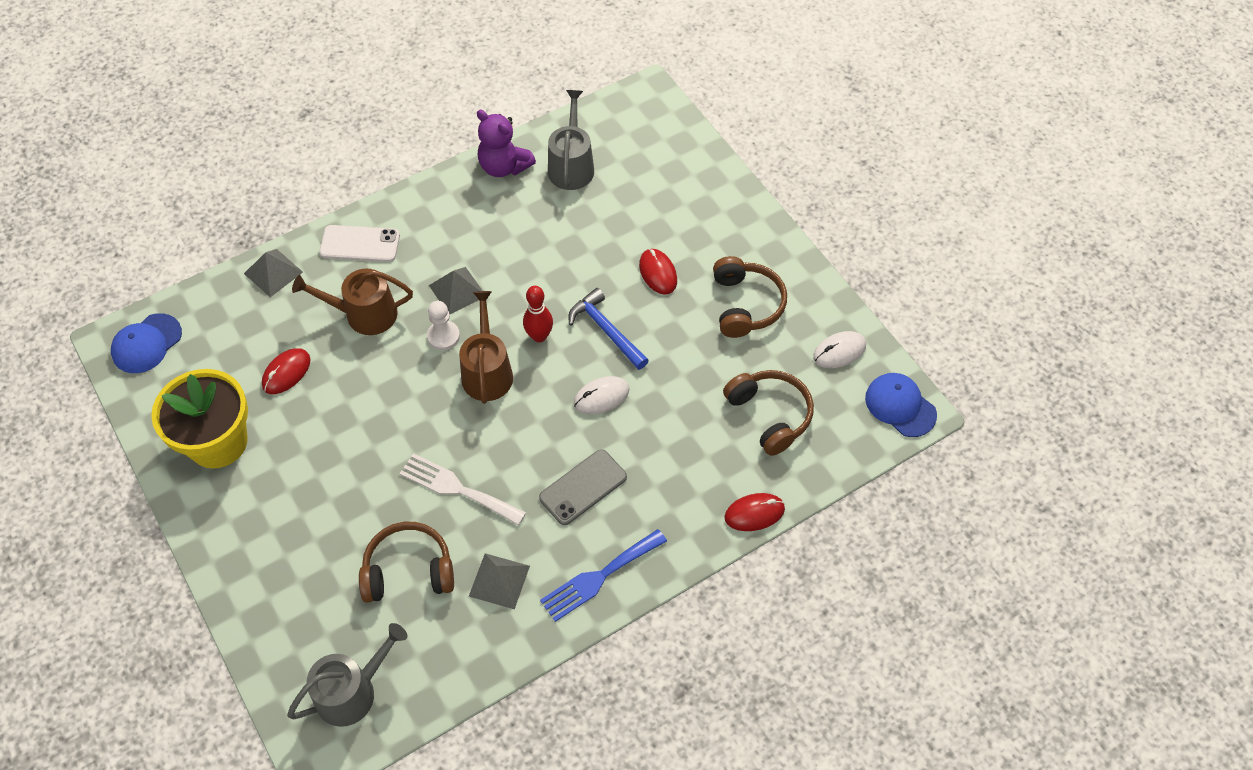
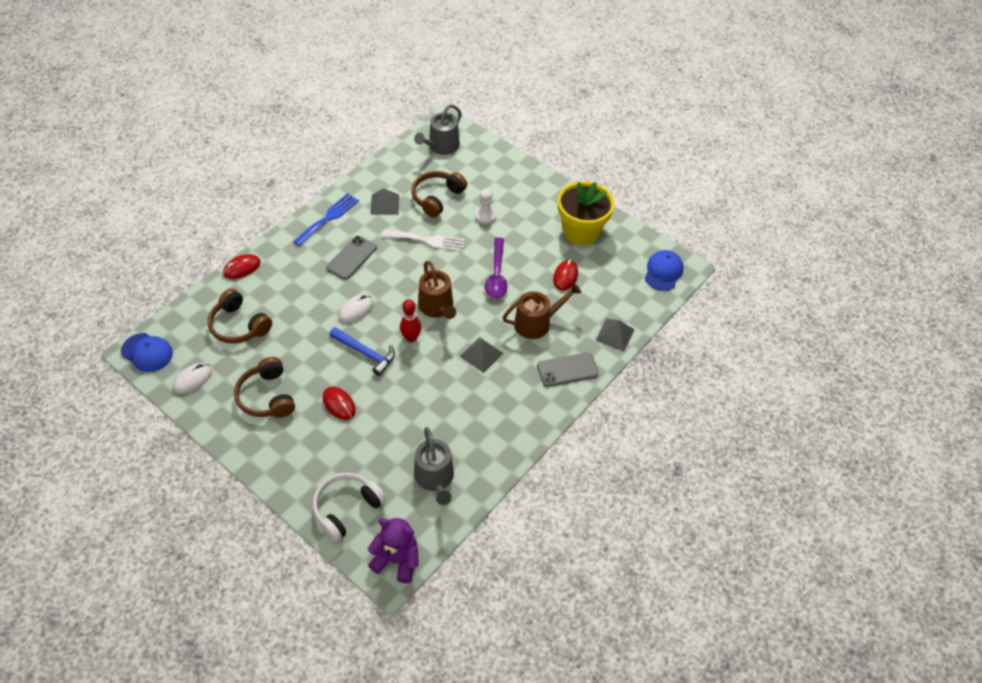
camera: 160 degrees right, 5 degrees down
(360, 244) = (567, 370): white phone -> grey phone
(382, 400) = (496, 275): none -> purple spoon
(408, 570) = (437, 198): brown headphones -> brown headphones turned 150 degrees clockwise
(443, 336) = (476, 322): white pawn -> white pawn (485, 216)
(504, 166) = (490, 462): purple teddy bear -> purple teddy bear (397, 560)
(677, 160) = (346, 508): none -> white headphones

